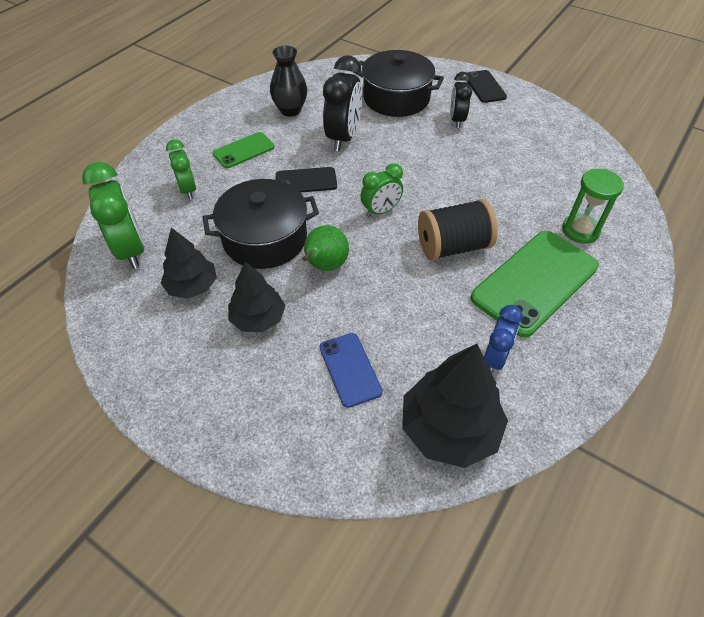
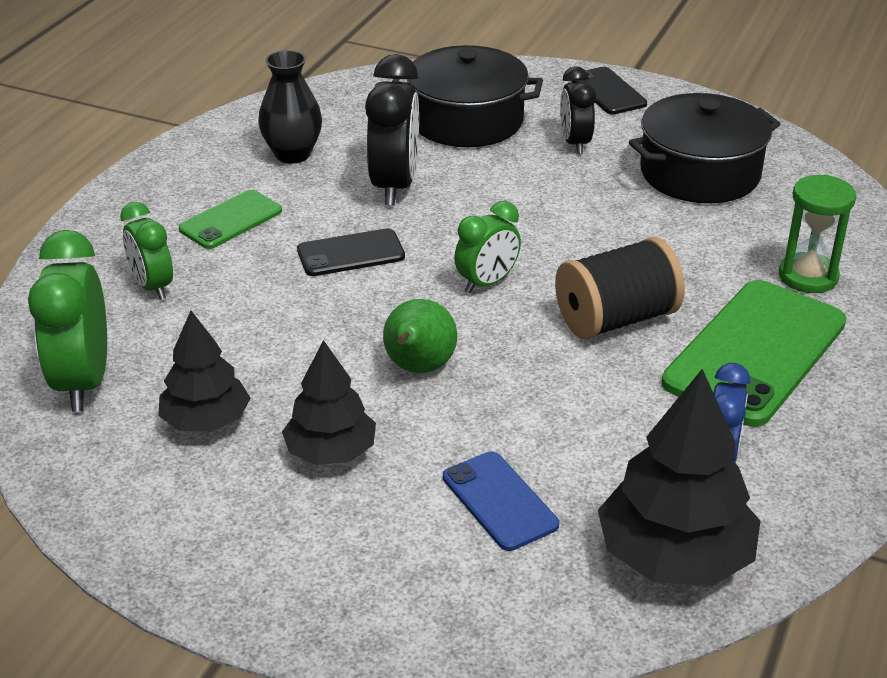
camera: 10 degrees left, 15 degrees down
(131, 250) = (83, 382): green clock -> green clock turned 150 degrees counterclockwise
(265, 238) = (307, 341): black pot -> black pot (700, 173)

